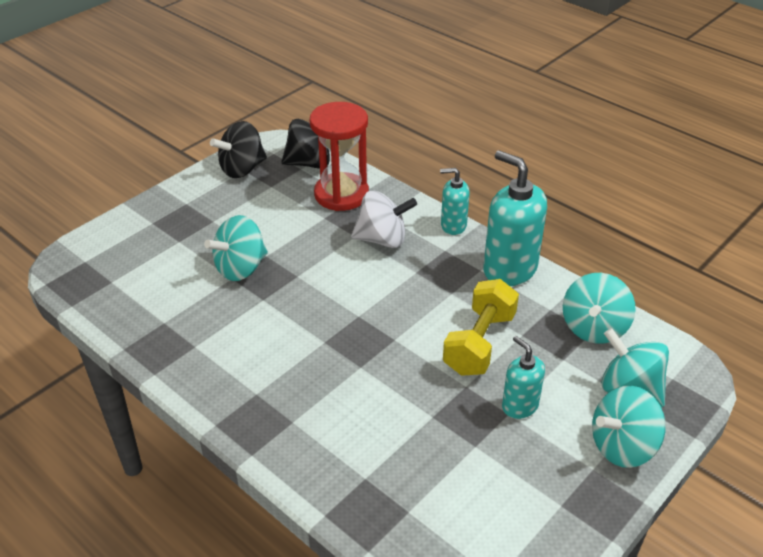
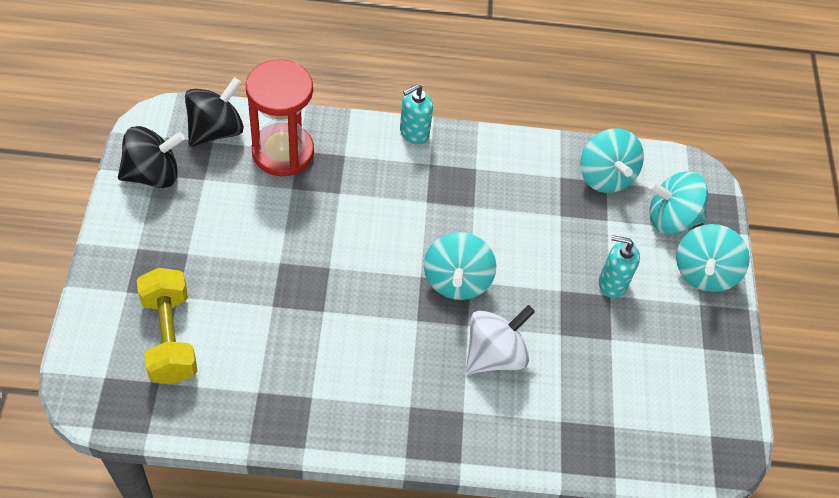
camera: 45 degrees left, 15 degrees up
(241, 268) = (270, 290): turquoise spinning top -> turquoise spinning top (456, 280)
(242, 169) = (153, 174): black spinning top -> black spinning top turned 120 degrees counterclockwise
(382, 239) = (367, 183): white spinning top -> white spinning top (494, 354)
(479, 343) = (537, 244): yellow dumbbell -> yellow dumbbell (170, 337)
(509, 269) = (498, 154): turquoise soap dispenser -> none

